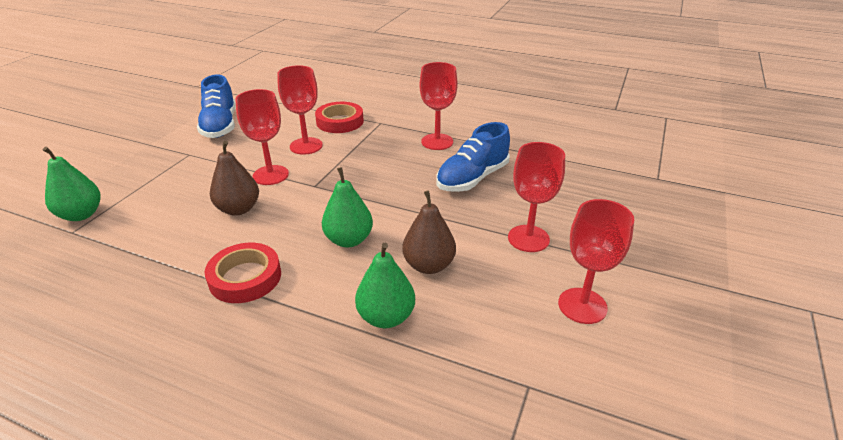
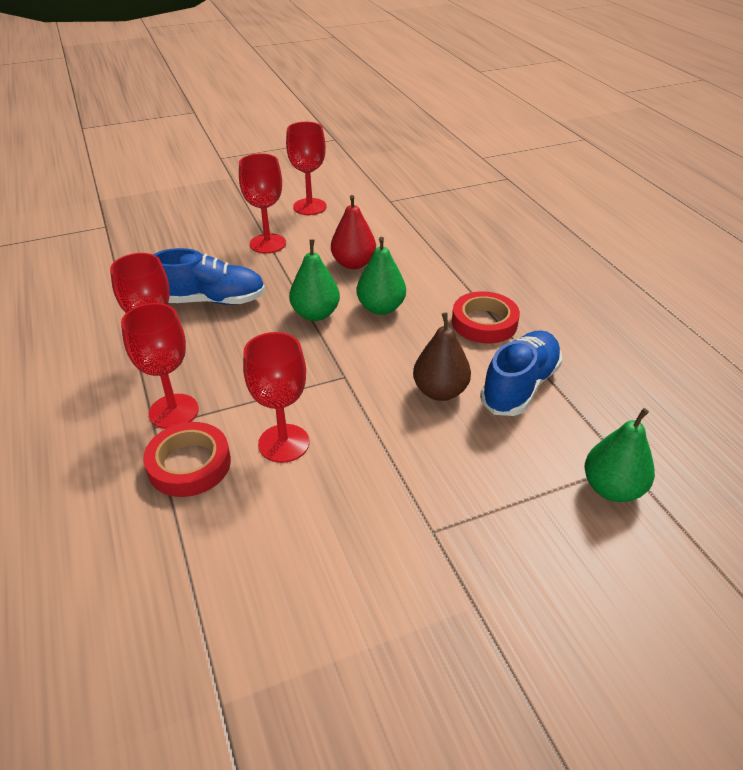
camera: 135 degrees left, 5 degrees up
(220, 126) = (340, 582): blue shoe -> blue shoe (520, 386)
(270, 175) = (370, 419): red goblet -> red goblet (173, 411)
(386, 317) = (418, 254): green pear -> green pear (315, 314)
(429, 265) = (353, 263): brown pear -> red pear

